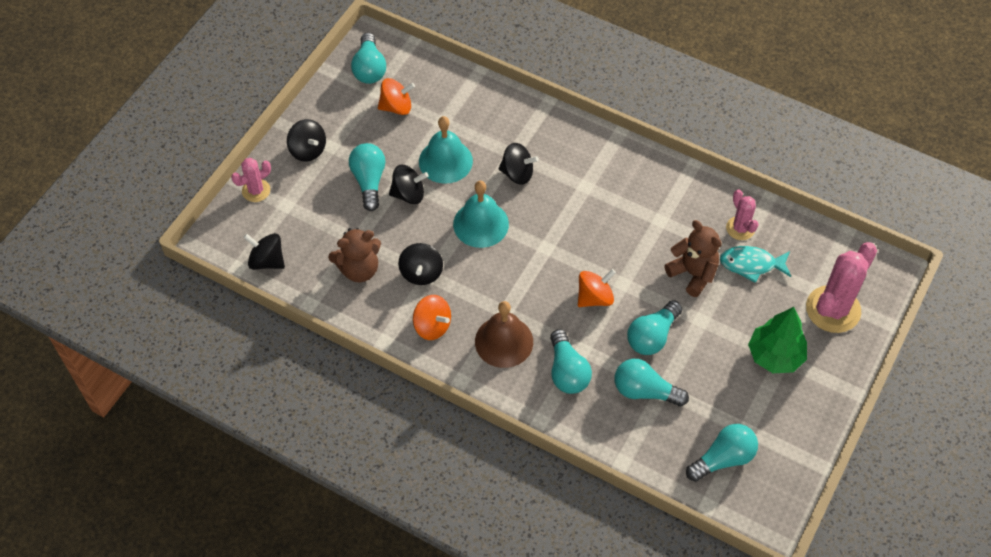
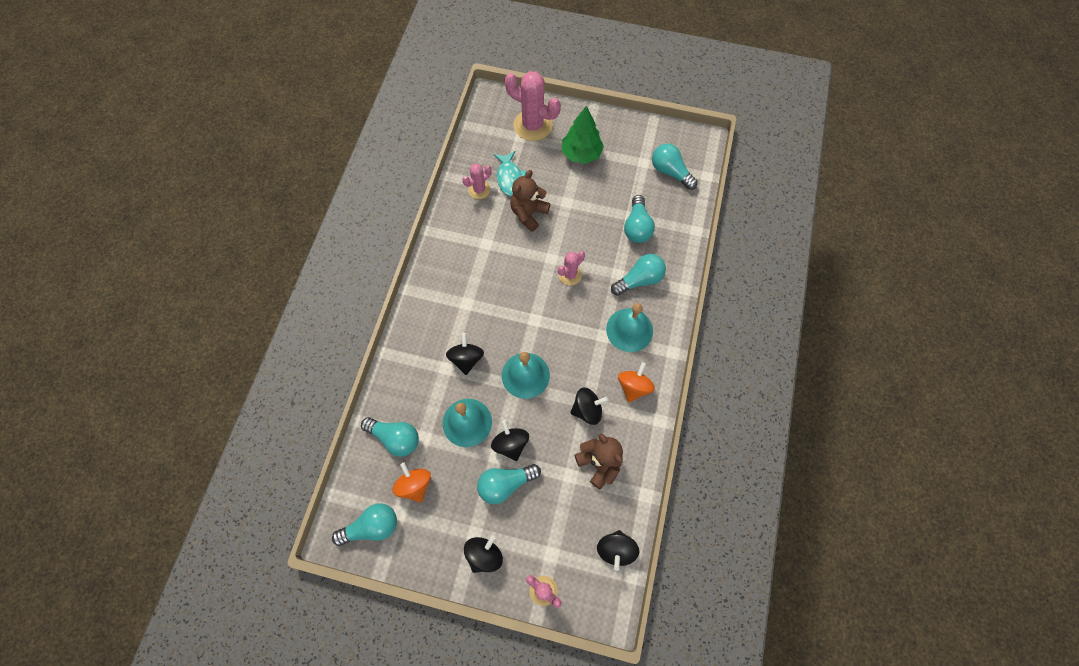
camera: 105 degrees left, 10 degrees up
(504, 341) = (629, 330): brown bell -> turquoise bell
(594, 297) = (570, 275): orange spinning top -> pink cactus
(652, 336) = (590, 230): turquoise light bulb -> turquoise light bulb (395, 438)

